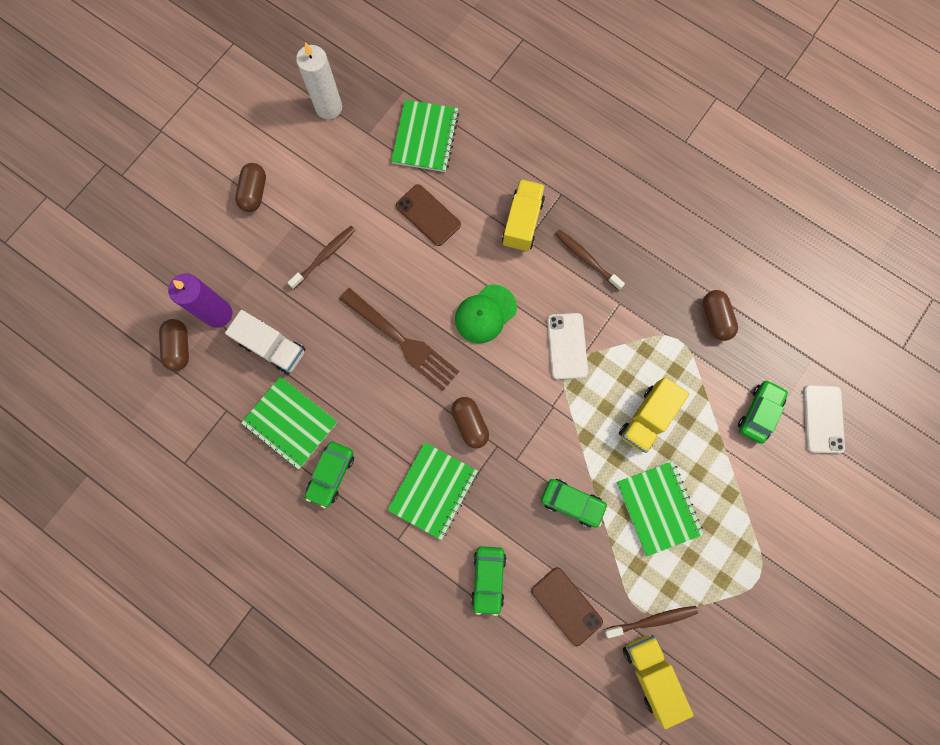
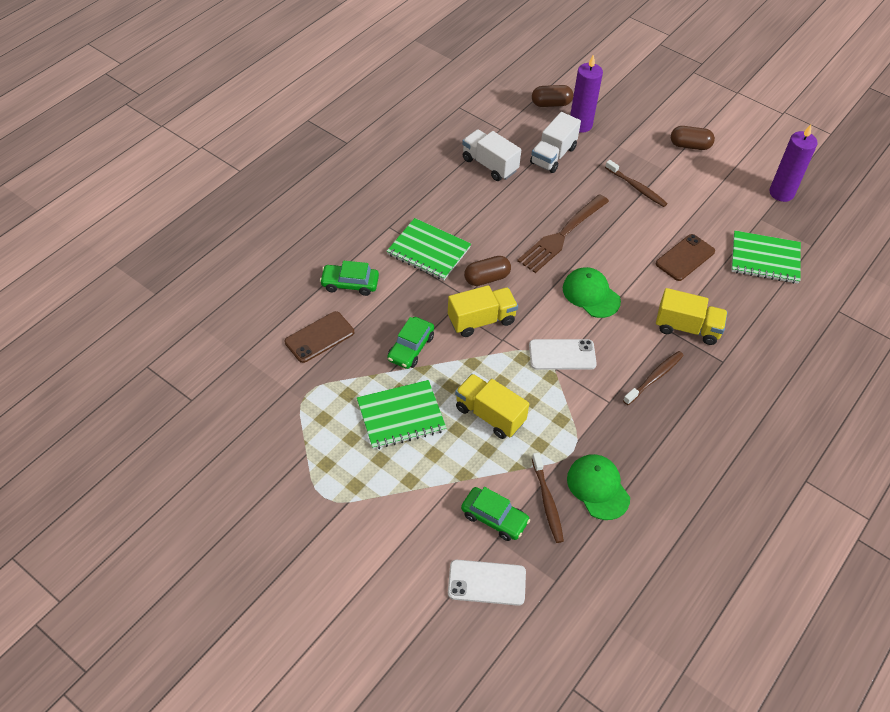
camera: 90 degrees right, 25 degrees down
(290, 423) = (489, 165): green notebook -> white truck
(329, 107) = (781, 193): white candle -> purple candle
(331, 474) = (446, 188): green car -> none
(650, 672) = (251, 395): yellow truck -> yellow truck (481, 320)
(652, 620) = (297, 401): brown toothbrush -> brown toothbrush (547, 502)
(715, 318) = (598, 488): brown capsule -> green cap

